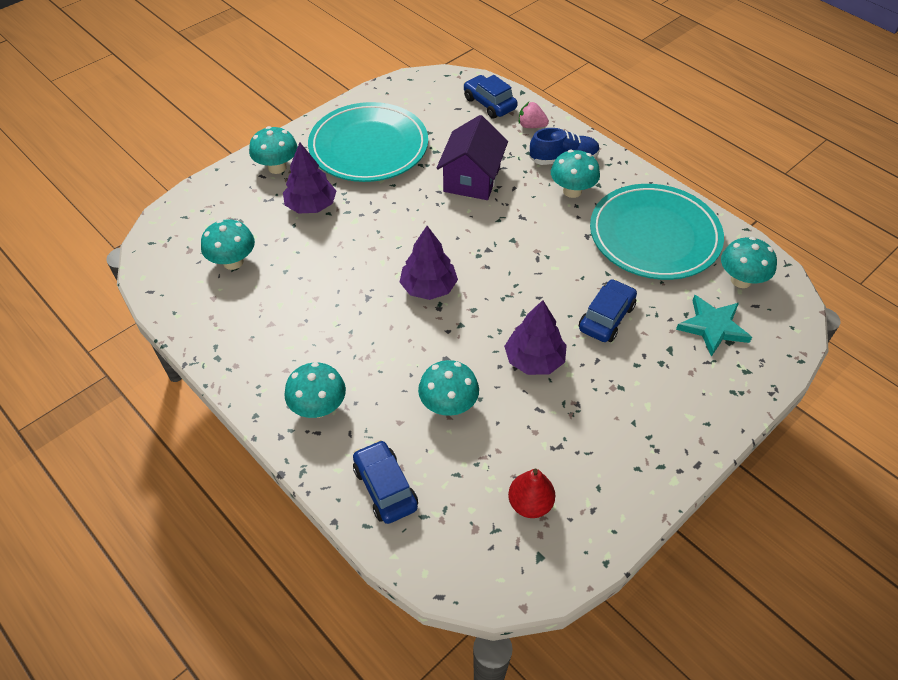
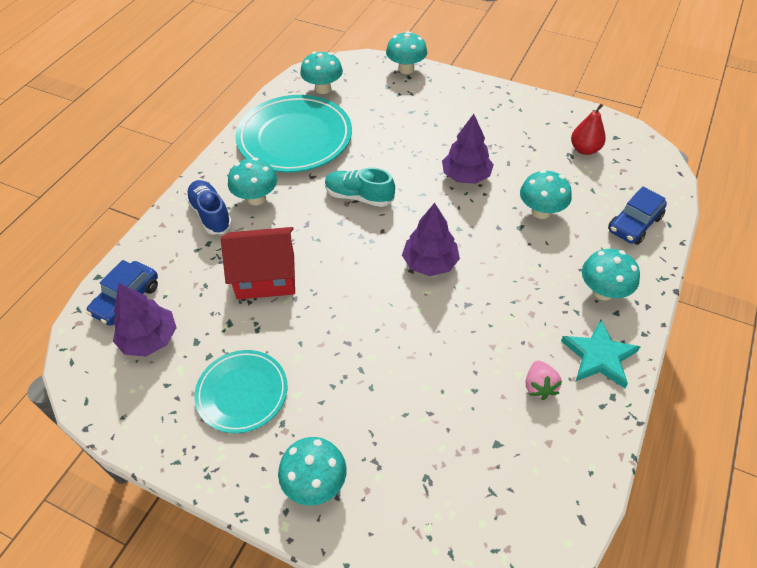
camera: 110 degrees left, 0 degrees up
(233, 262) = (491, 449): turquoise mushroom -> turquoise mushroom (406, 69)
(311, 206) = (367, 410): purple tree -> purple tree (149, 339)
(368, 147) = (242, 393): turquoise plate -> turquoise plate, size x0.59
(472, 179) = (266, 276): purple house -> red house
(531, 126) = (161, 252): pink strawberry -> pink strawberry (539, 386)
(541, 262) = (359, 197): none -> turquoise shoe
(606, 318) = (400, 147): blue car -> none
(713, 327) = (377, 95): turquoise star -> turquoise star (599, 356)

